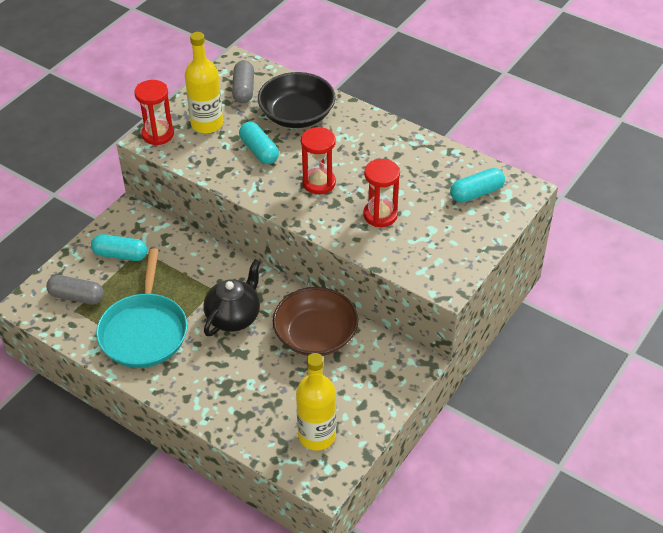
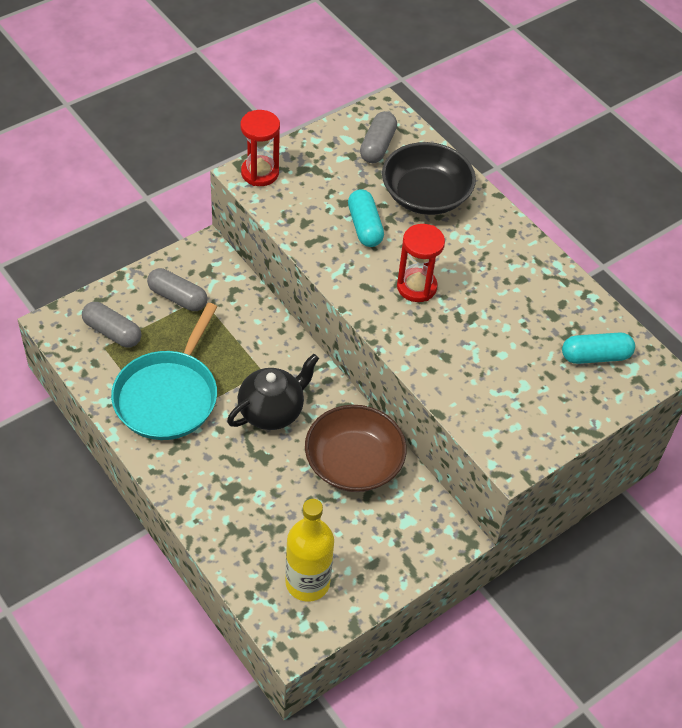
camera: 15 degrees right, 5 degrees up
(120, 255) = (177, 297): turquoise capsule -> grey capsule
(207, 124) = (319, 176): yellow bottle -> none
(380, 215) = (471, 348): red hourglass -> none

